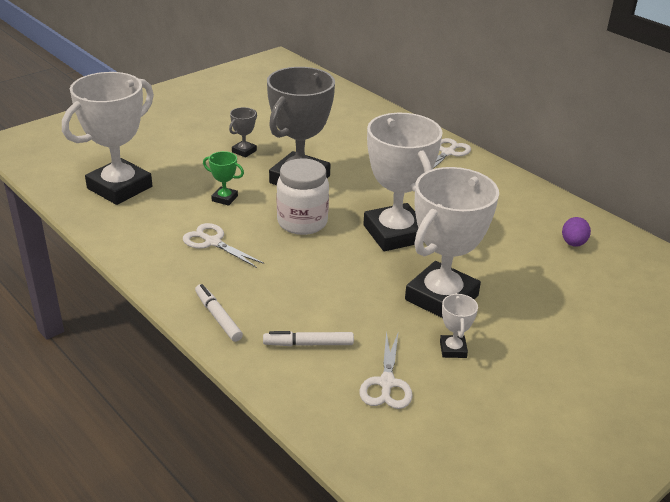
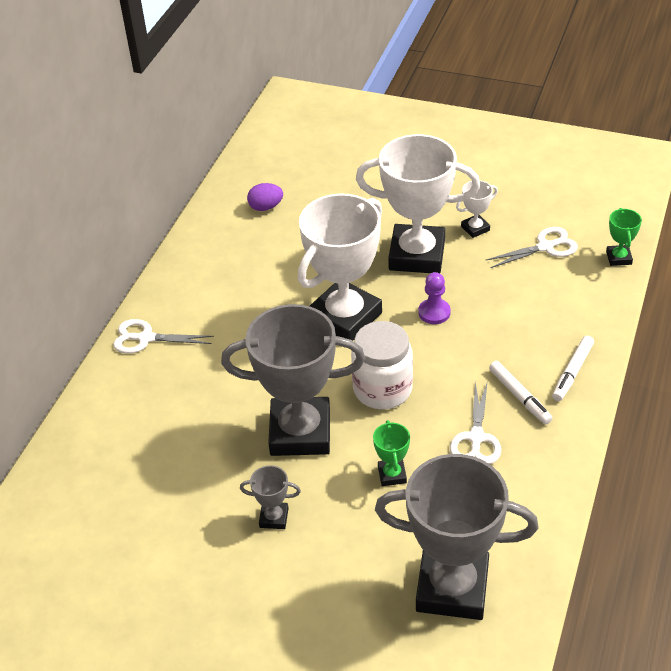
camera: 115 degrees left, 10 degrees up
(119, 187) = (452, 587): white trophy -> grey trophy
(308, 344) = (547, 304): white marker -> white marker (519, 396)
(325, 428) = (618, 258): none -> green trophy
(359, 277) = (434, 312): none -> purple pawn

